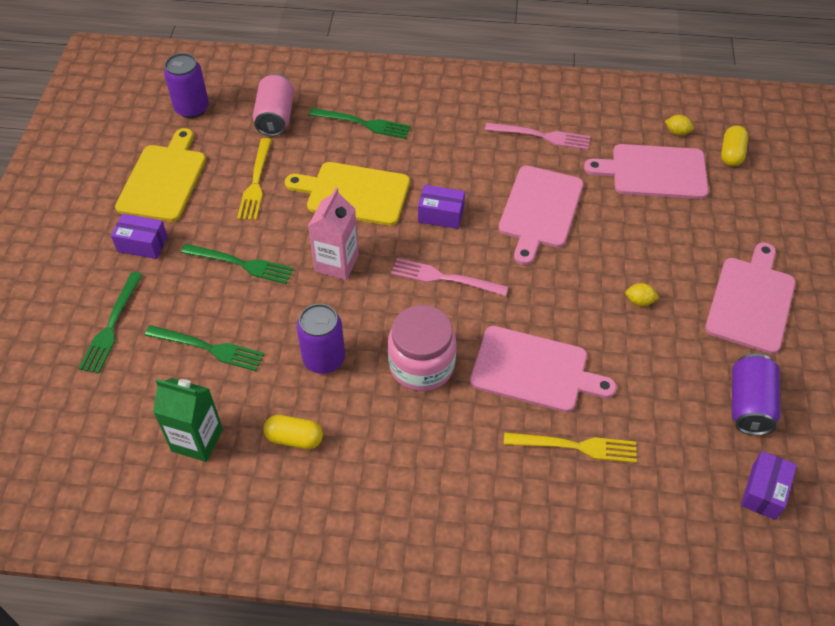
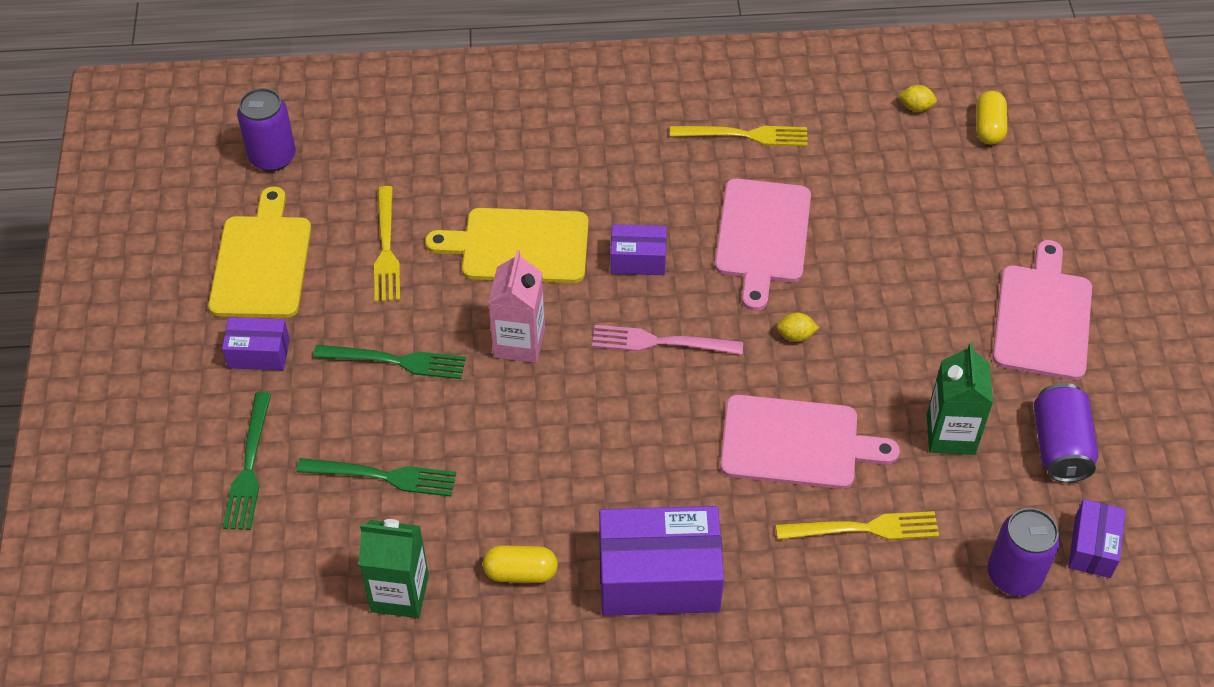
camera: 10 degrees left, 0 degrees up
(275, 118) = (389, 155): pink can -> none
(324, 359) = (533, 468): purple can -> purple can (1014, 575)
(363, 123) = (508, 148): green fork -> none
(402, 460) = (659, 577): none -> purple box
(421, 365) = (657, 458): pink jar -> none
(541, 136) = (745, 135): pink fork -> yellow fork
(639, 301) = (908, 337): yellow lemon -> yellow lemon (795, 335)
(654, 172) = (896, 164): pink cutting board -> none
(660, 382) = (950, 434): none -> green carton

